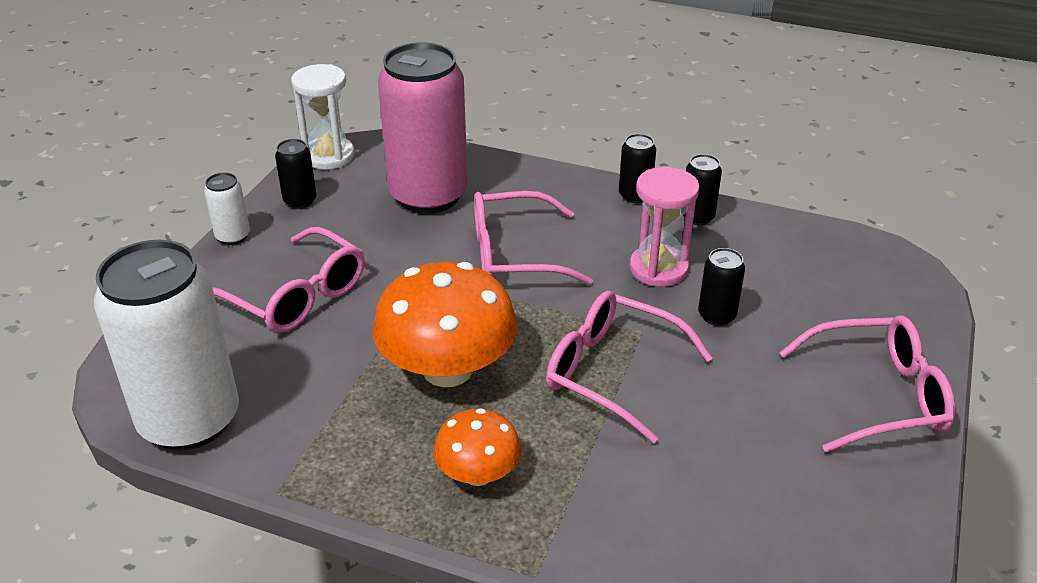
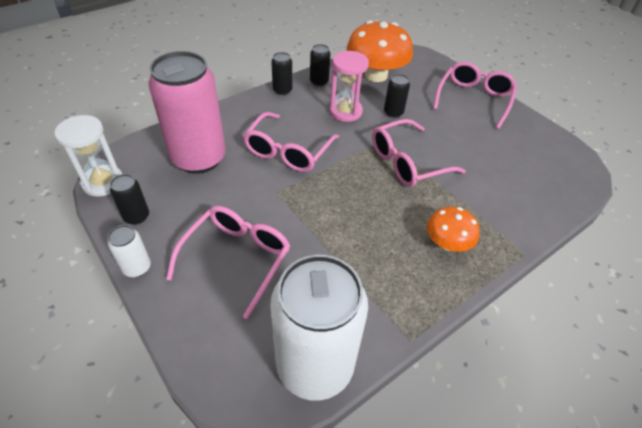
camera: 60 degrees left, 10 degrees up
(297, 296) = (237, 258): pink glasses -> pink glasses turned 45 degrees counterclockwise
(447, 369) = (360, 219): orange mushroom -> orange mushroom (376, 75)

